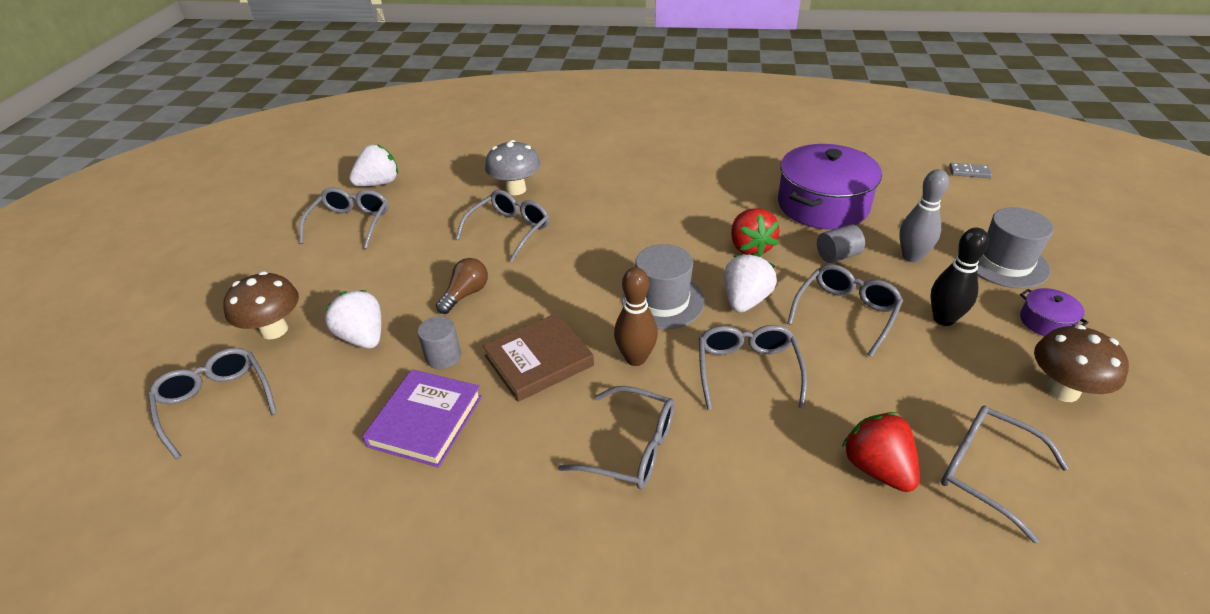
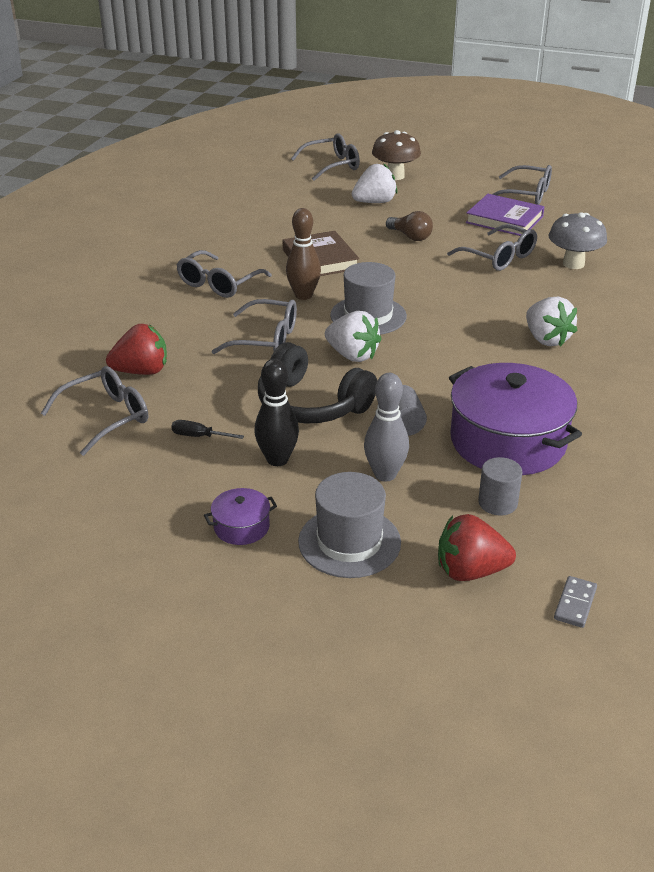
camera: 100 degrees right, 5 degrees down
(379, 183) = (593, 204): white strawberry -> white strawberry (546, 339)
(426, 421) = (282, 222): purple book -> purple book (504, 219)
(443, 356) = (341, 227): grey cylinder -> grey cylinder (497, 503)
(750, 247) = (435, 374): red strawberry -> red strawberry (470, 571)
(845, 313) = (311, 404): grey glasses -> black headphones
(954, 381) = (198, 436): none -> black screwdriver
(1062, 390) = (153, 493): brown mushroom -> none

